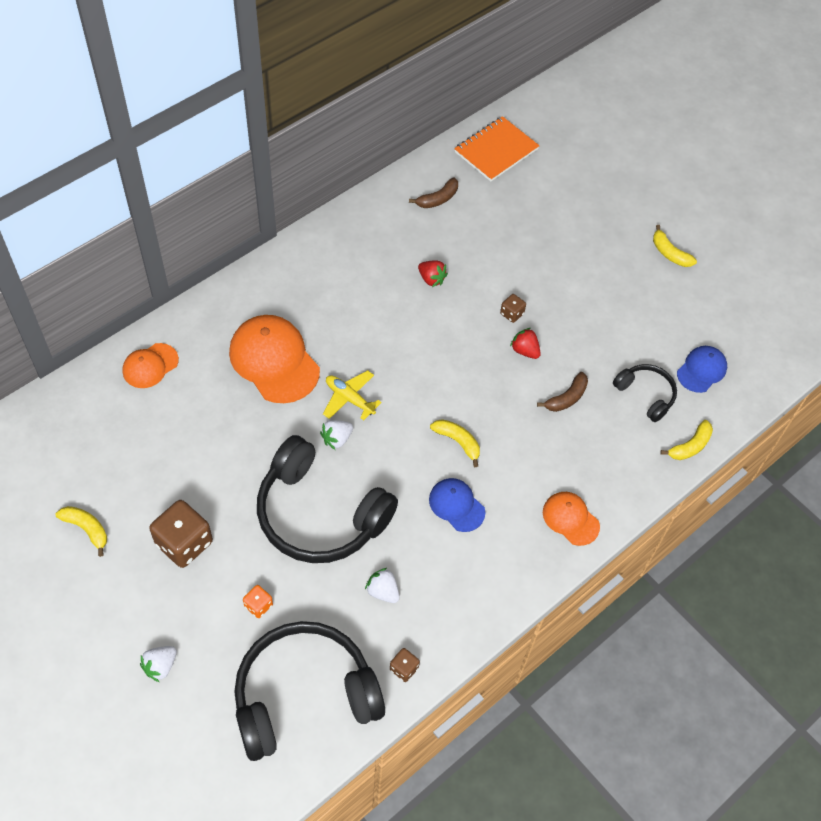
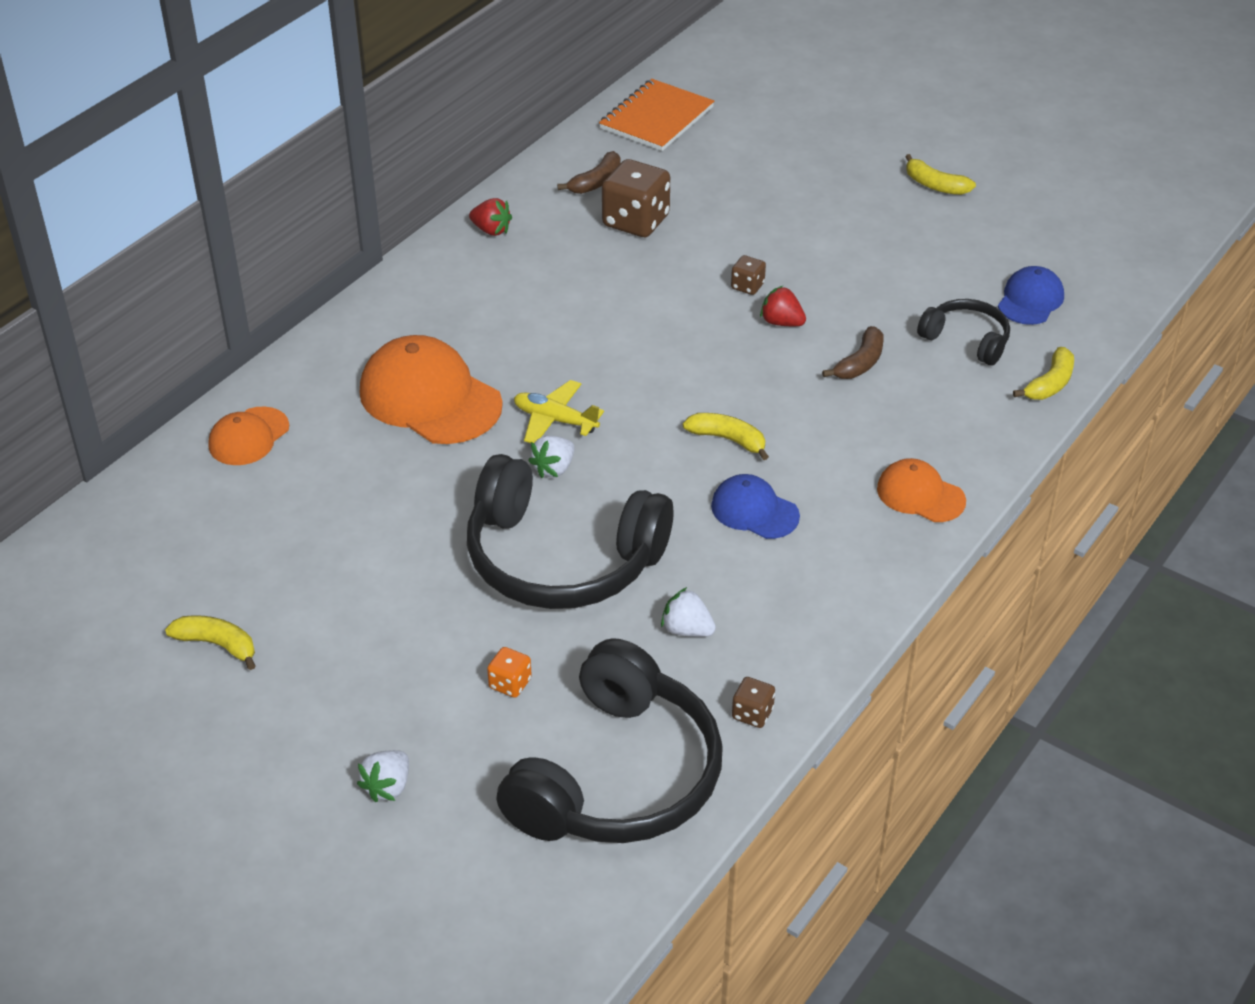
camera: 10 degrees left, 15 degrees down
(184, 543) = (372, 632): brown dice -> brown dice (636, 221)
(304, 695) = (617, 776): black headphones -> black headphones turned 150 degrees clockwise
(431, 279) = (621, 268): red strawberry -> red strawberry (491, 230)

